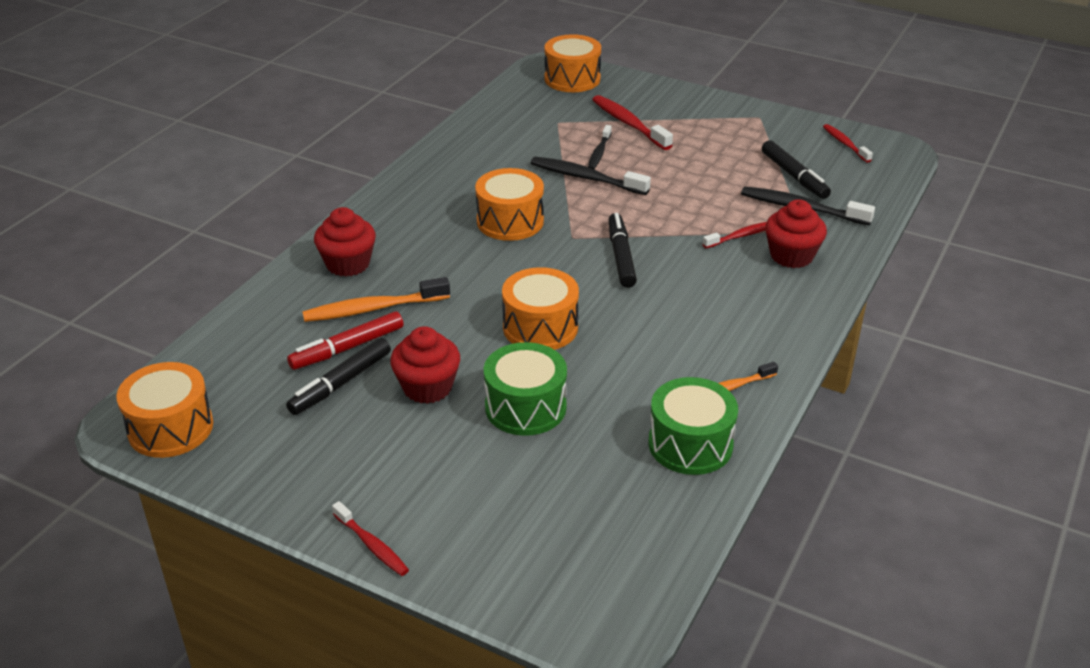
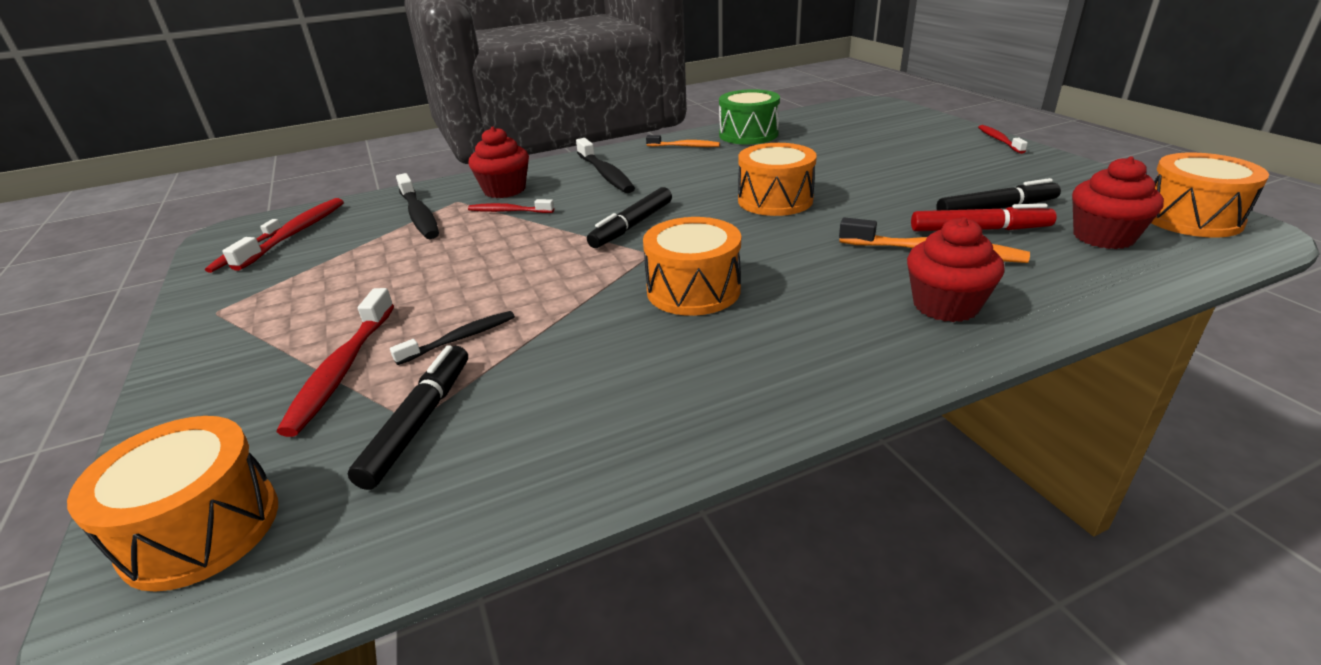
camera: 140 degrees left, 5 degrees down
(427, 387) = (912, 190): red cupcake -> red cupcake (1103, 237)
(525, 407) = (839, 166): green drum -> none
(585, 178) = (534, 311): black toothbrush -> black toothbrush (605, 174)
(794, 176) = (358, 240): black marker -> black marker (419, 422)
(850, 165) = (296, 233): none -> red toothbrush

